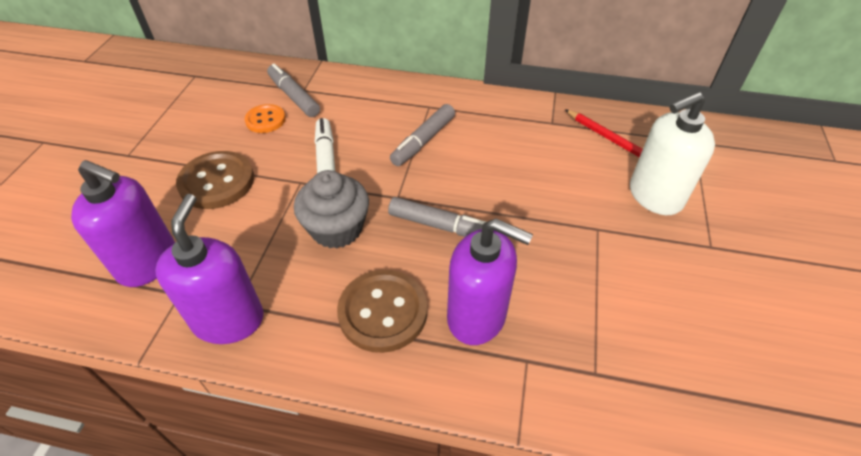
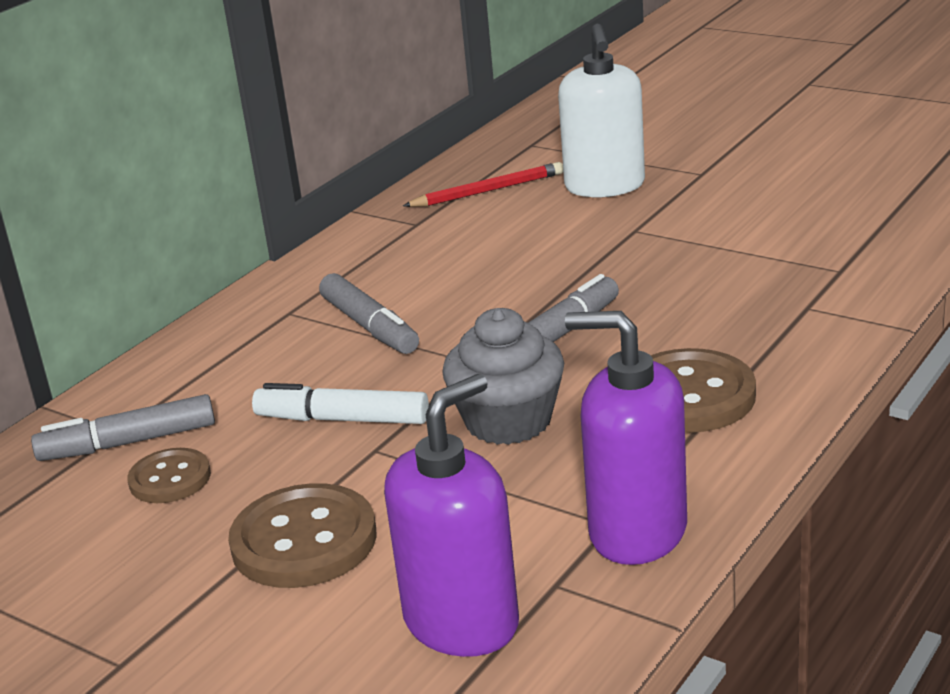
camera: 65 degrees left, 20 degrees down
(265, 120) = (170, 479): orange button -> brown button
(477, 316) = (730, 329): purple soap dispenser -> none

